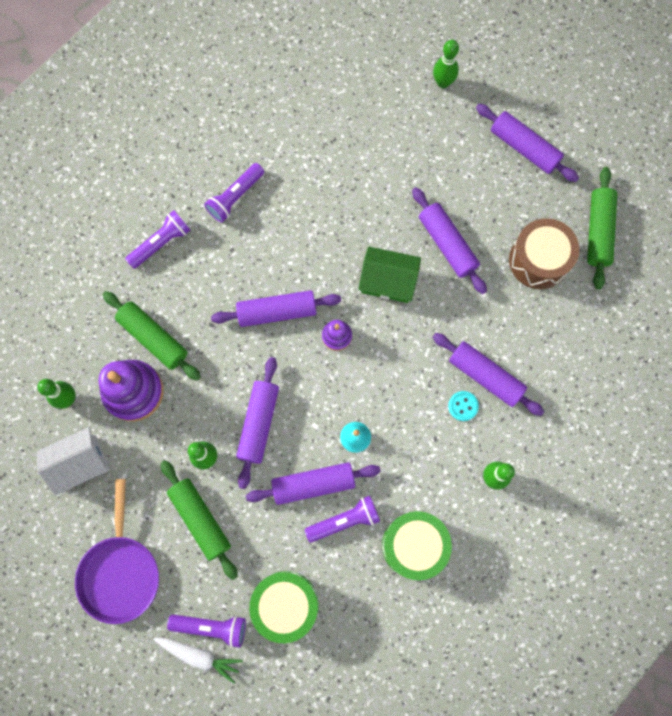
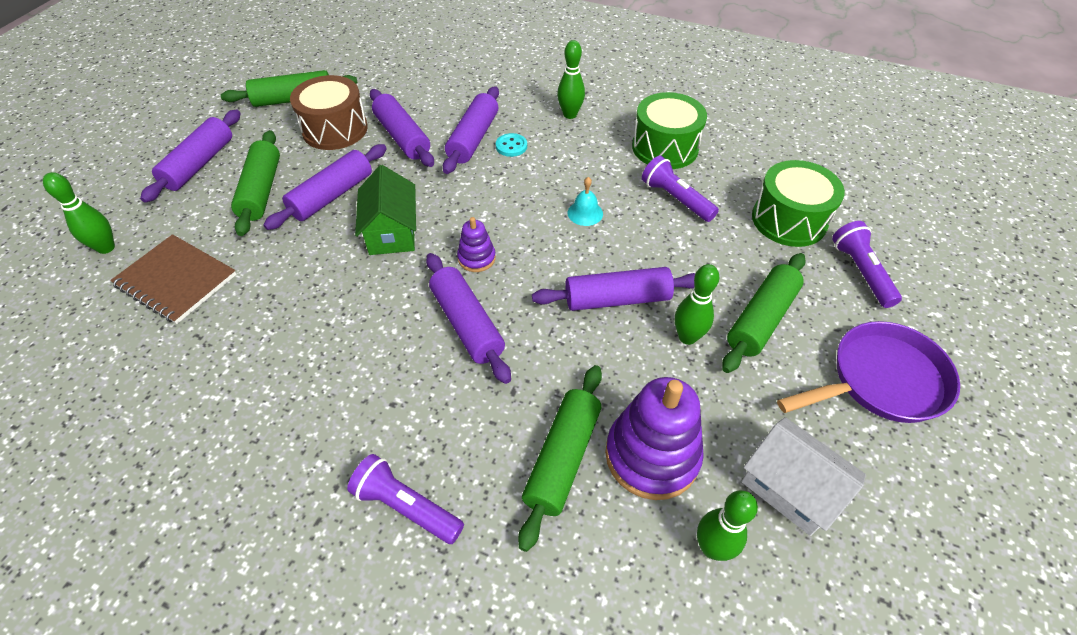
camera: 110 degrees left, 25 degrees down
(199, 655) = (896, 273): white carrot -> none
(235, 197) = (305, 427): purple flashlight -> none
(313, 484) = (655, 232): purple rolling pin -> purple rolling pin (402, 137)
(391, 128) = (176, 280): none -> brown notebook
(472, 192) = (262, 190): none -> green rolling pin

